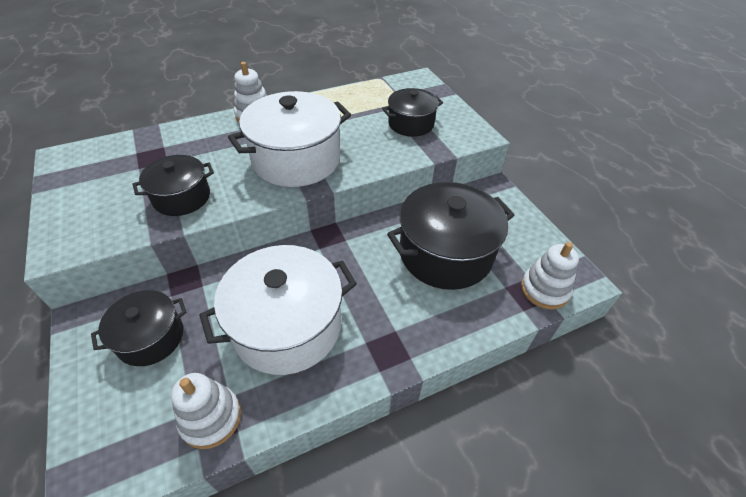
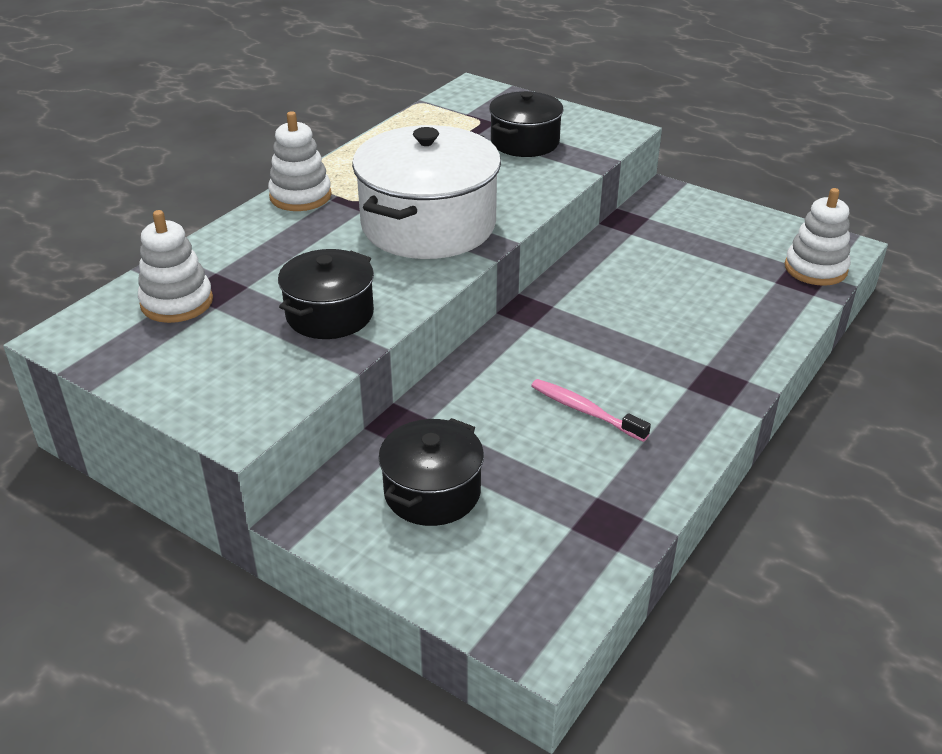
camera: 30 degrees left, 10 degrees down
(211, 418) = (600, 522): white stacking toy -> white stacking toy (177, 302)
(287, 326) = (585, 411): white pot -> pink toothbrush
(445, 253) = (682, 275): black pot -> none

